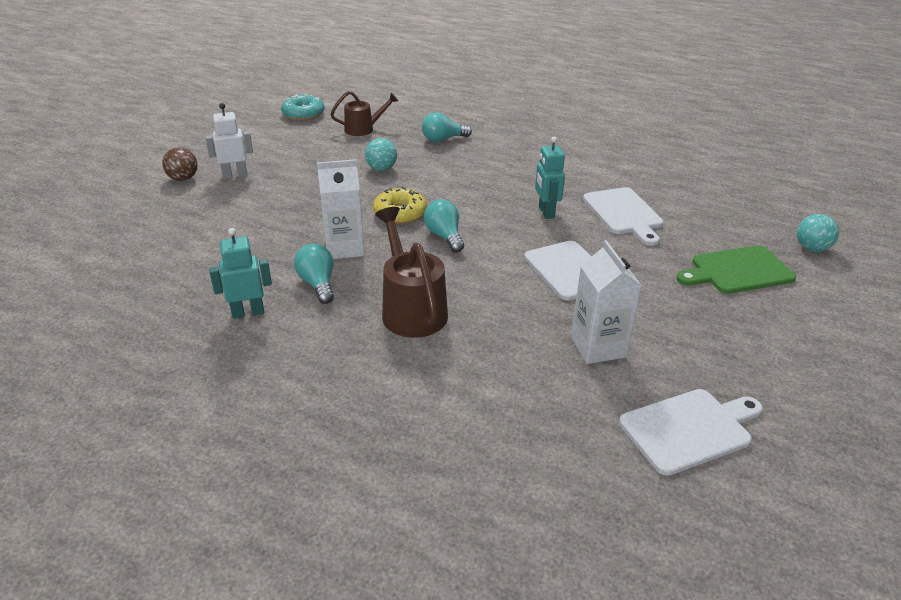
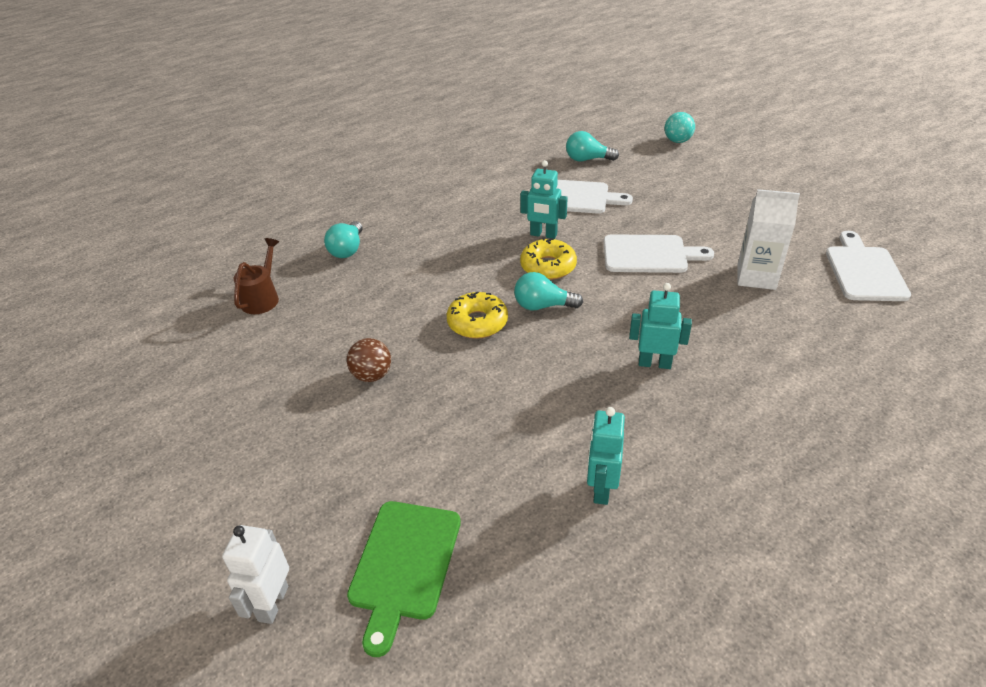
camera: 60 degrees left, 5 degrees up
(183, 179) = (231, 495): brown ball -> brown ball (372, 375)
(235, 175) = (272, 438): white robot -> white robot (272, 603)
(303, 114) = (164, 336): turquoise donut -> none
(318, 284) = (576, 418): turquoise light bulb -> turquoise light bulb (587, 159)
(344, 248) = (518, 381): white carton -> none
(381, 169) = (371, 310): turquoise ball -> none
(411, 308) = (654, 363): brown watering can -> turquoise robot
(501, 225) = (548, 266): none -> yellow donut
(737, 271) = (688, 180): green cutting board -> green cutting board (404, 565)

